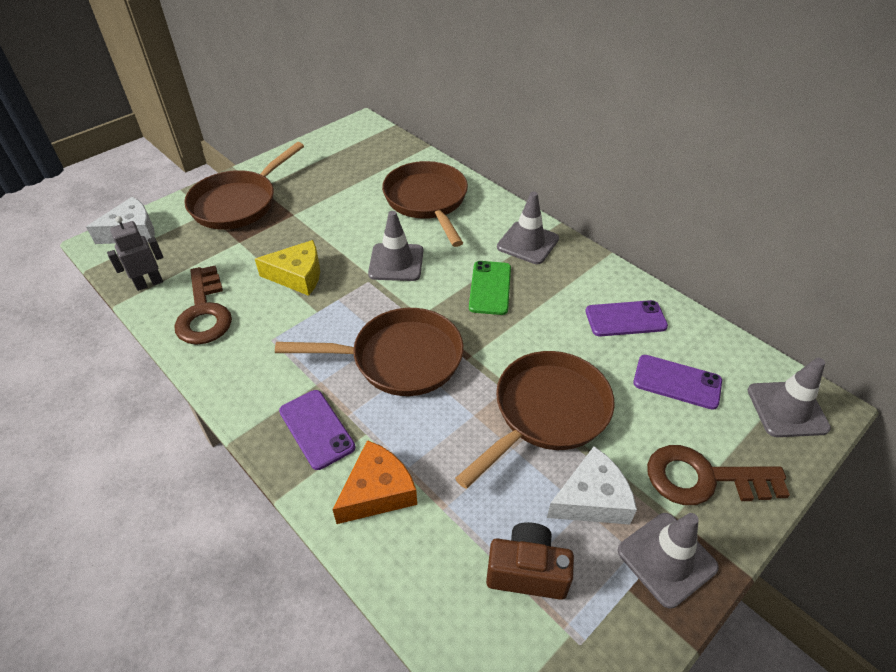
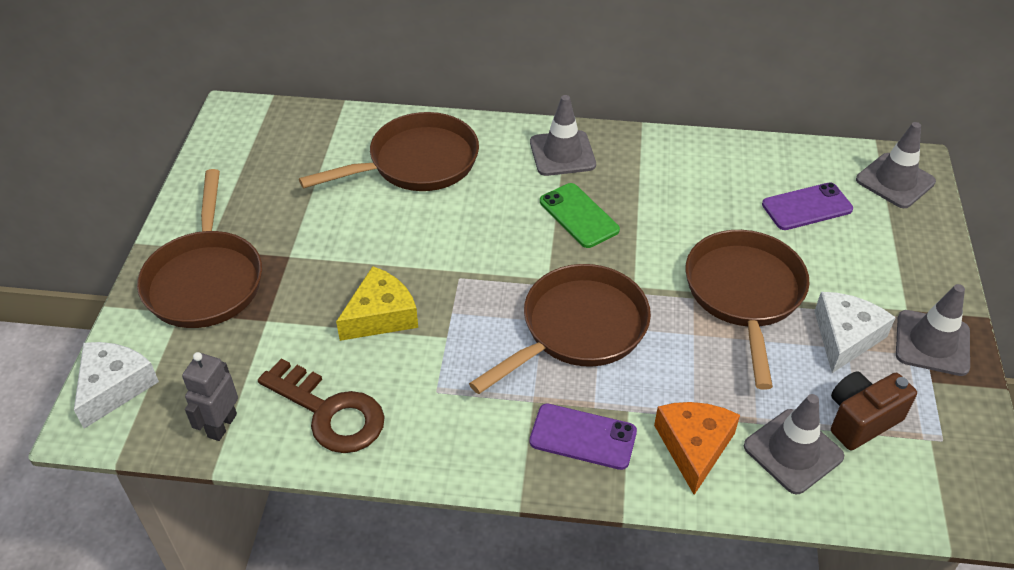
camera: 40 degrees left, 0 degrees up
(396, 262) = (463, 243): grey traffic cone -> grey traffic cone (793, 451)
(427, 201) = (417, 163): brown pan -> brown pan turned 120 degrees clockwise
(625, 319) = (717, 177): purple phone -> none
(703, 478) = (896, 270): brown key -> none

